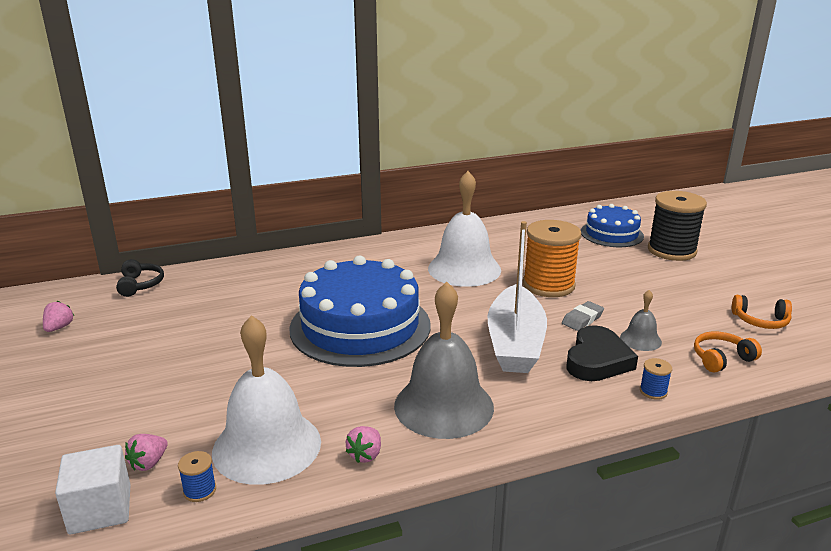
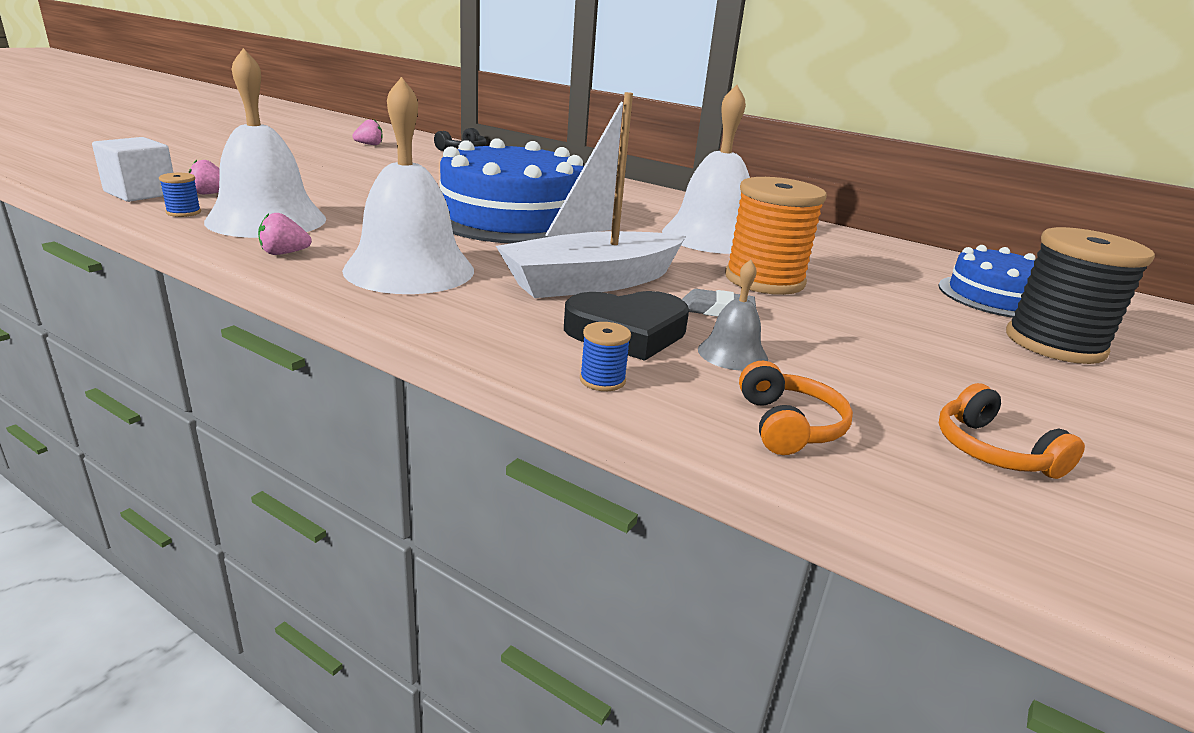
camera: 50 degrees right, 0 degrees up
(443, 406) = (409, 269): grey bell -> white bell
(721, 358) = (788, 425): orange headphones -> orange headphones turned 60 degrees clockwise

